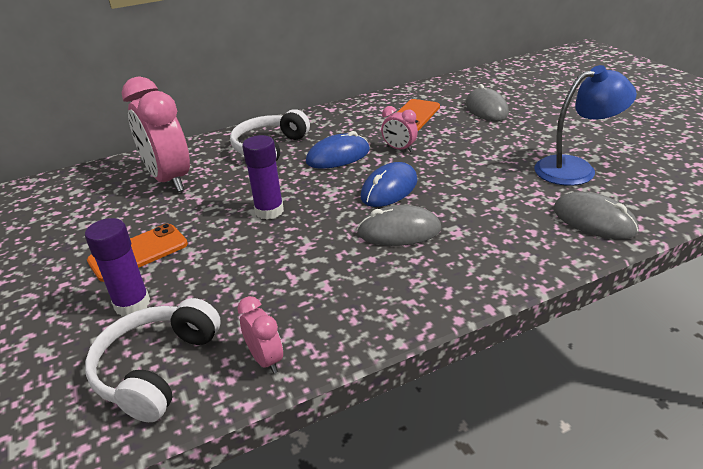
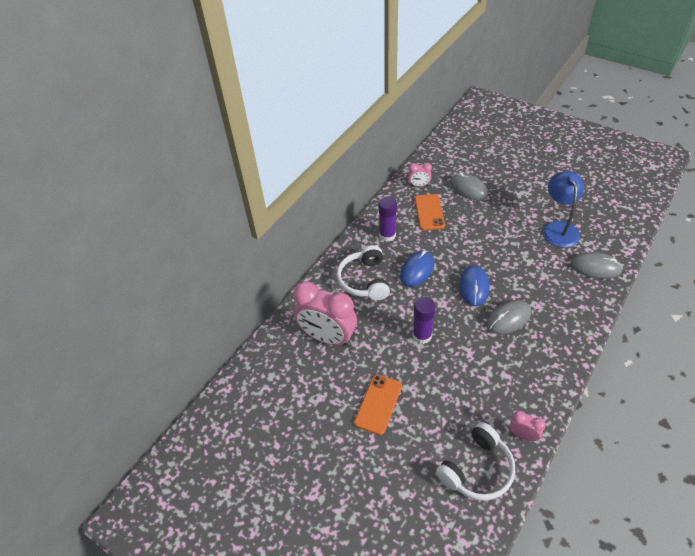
camera: 30 degrees left, 15 degrees up
(132, 304) = (418, 440): purple glue stick -> purple glue stick (387, 235)
(157, 369) = (477, 469): white headphones -> white headphones turned 120 degrees counterclockwise
(399, 149) = (448, 248): pink clock -> pink clock (419, 185)
(575, 168) = (558, 228): blue lamp -> blue lamp turned 45 degrees counterclockwise

